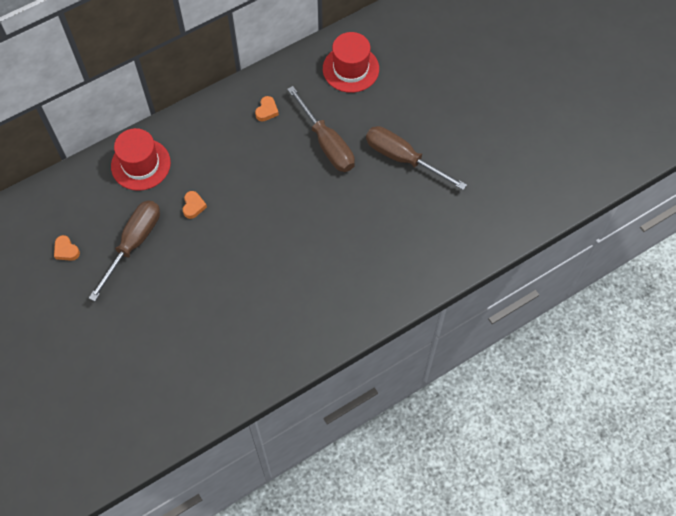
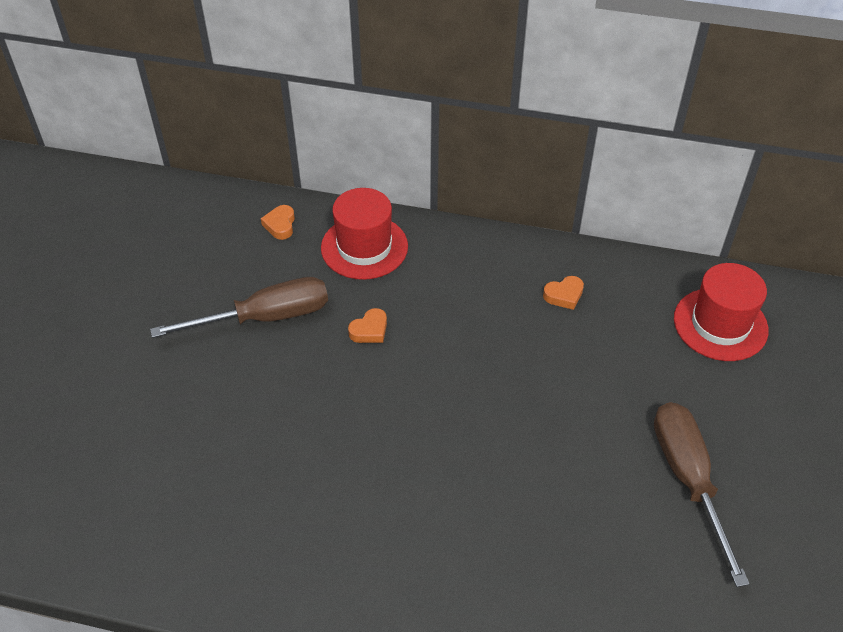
camera: 45 degrees right, 15 degrees down
(66, 250) = (195, 271): orange heart -> orange heart (280, 225)
(327, 143) = (601, 384): brown screwdriver -> none

